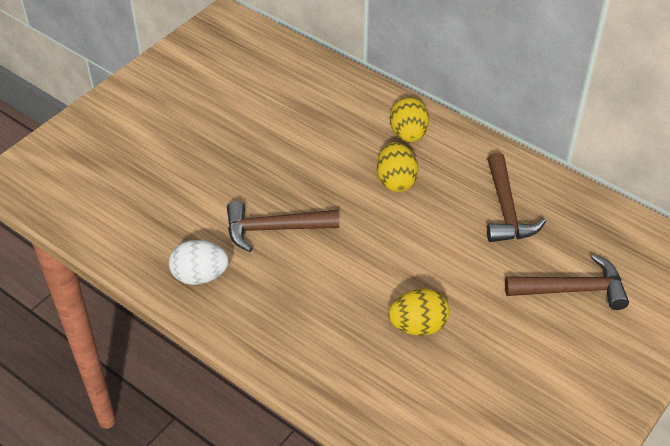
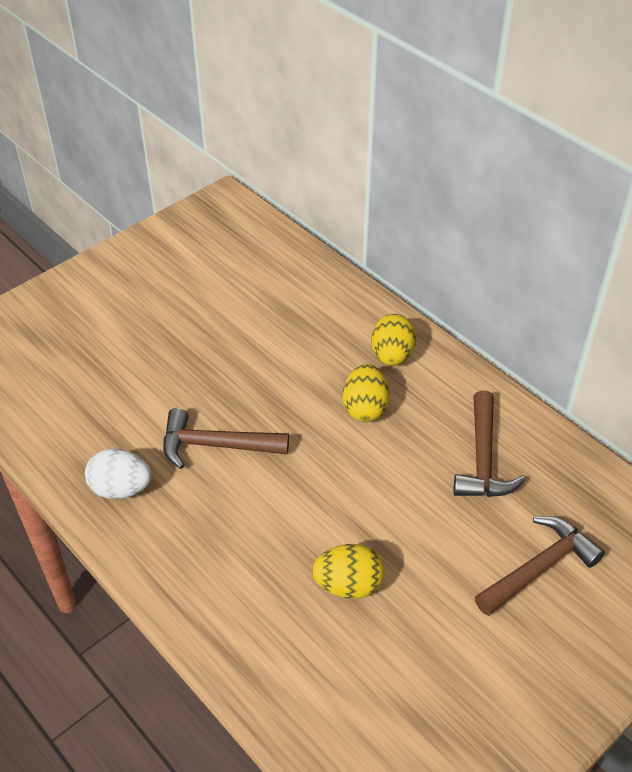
camera: 10 degrees right, 0 degrees up
(572, 290) = (539, 568): brown hammer -> brown hammer turned 45 degrees counterclockwise

